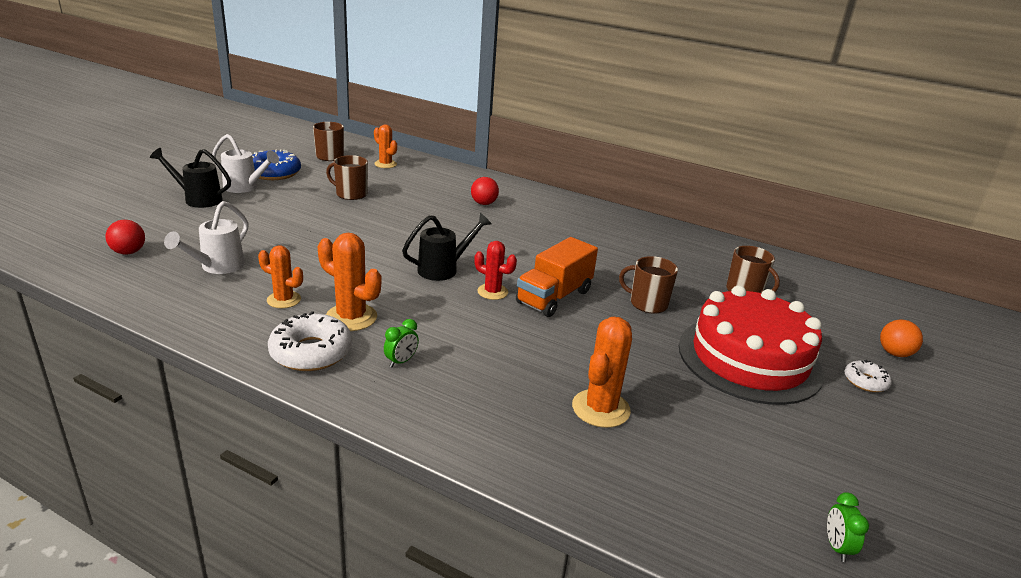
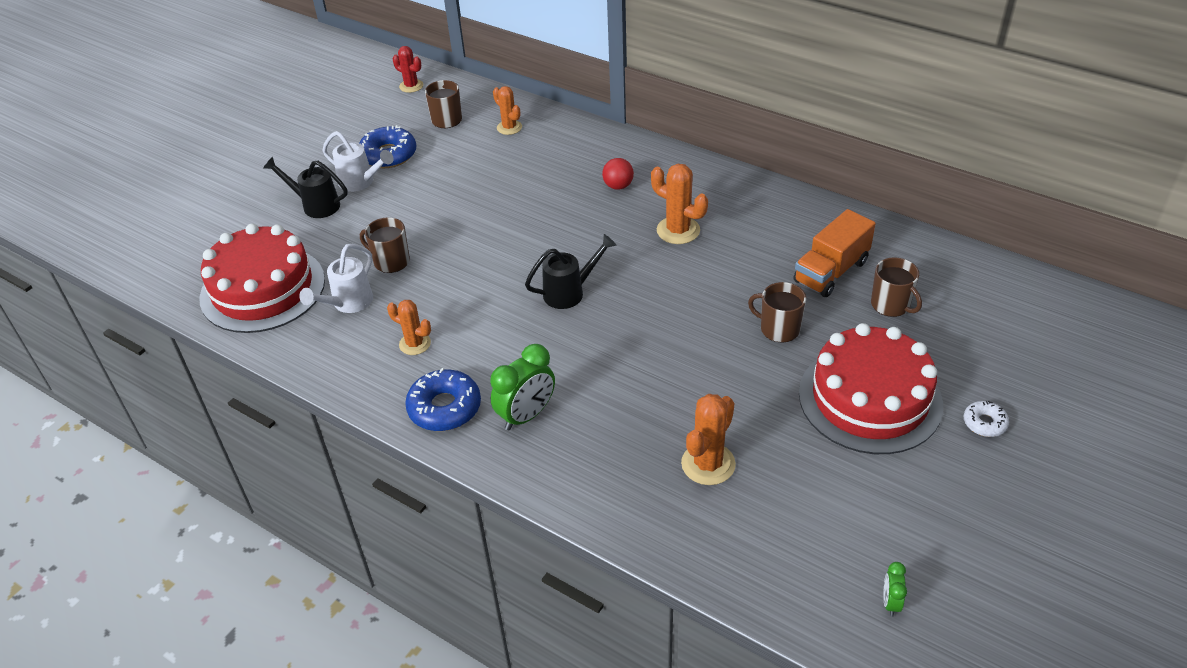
camera: 10 degrees right, 15 degrees up
(128, 252) = (263, 289): red ball -> red cake
(311, 352) = (444, 408): white donut -> blue donut
(351, 194) = (472, 183): brown mug -> brown mug (390, 261)
(351, 317) = (479, 363): orange cactus -> orange cactus (678, 230)
(401, 361) = (526, 415): green clock -> green clock, size x1.97
(492, 292) = (618, 321): red cactus -> red cactus (411, 86)
(554, 297) = (681, 325): orange truck -> orange truck (831, 271)
(894, 353) = (1031, 385): orange ball -> none

